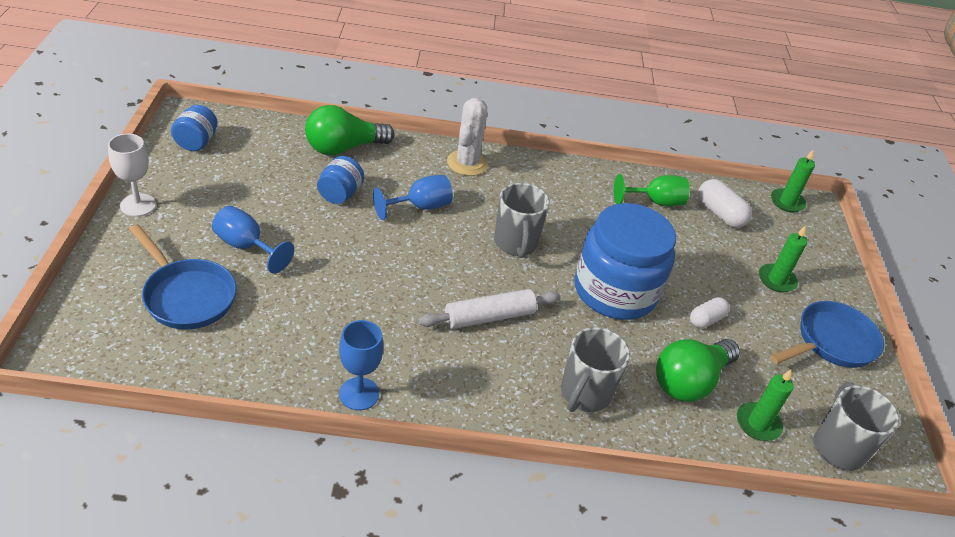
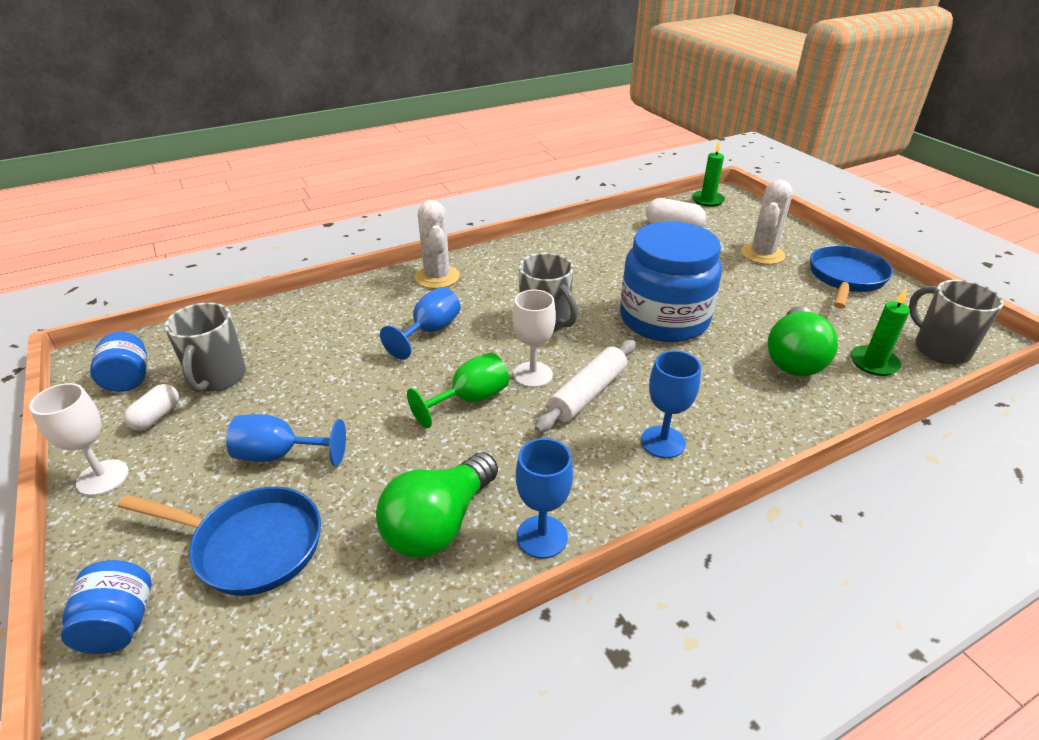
camera: 25 degrees left, 5 degrees down
(340, 194) = (339, 356): blue jar -> blue jar (119, 624)
(343, 148) = (304, 315): green light bulb -> green light bulb (439, 524)
(463, 281) = (533, 374): none -> white goblet
(507, 382) = (663, 442): none -> blue goblet
(584, 394) = (733, 414): grey mug -> grey mug (217, 378)
(655, 202) = (619, 240): green goblet -> green goblet (470, 399)
(706, 320) = (751, 306): white capsule -> white capsule (156, 417)
(776, 280) = (762, 254): green candle -> white cactus

